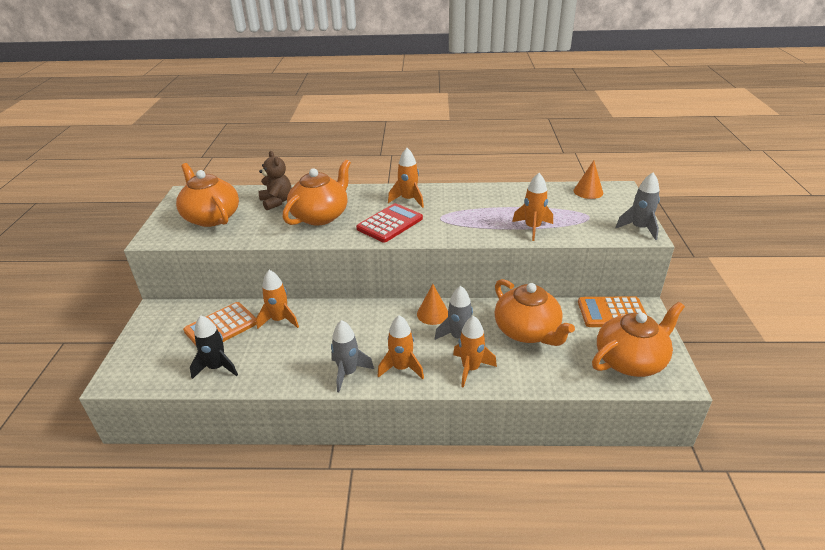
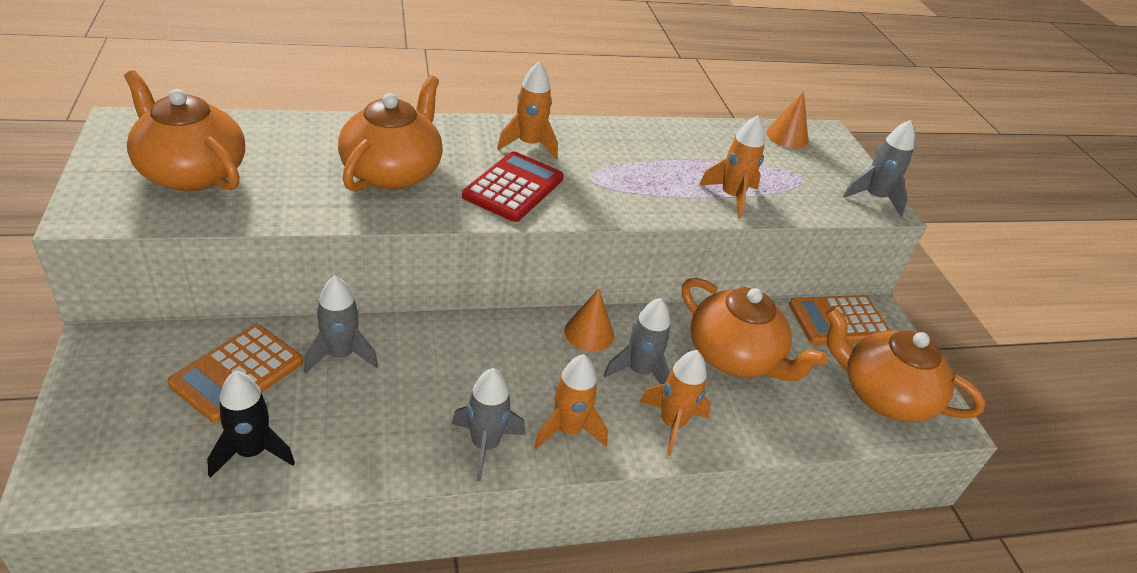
camera: 20 degrees left, 5 degrees up
(276, 202) = (305, 144): brown teddy bear -> none
(279, 320) = (341, 355): orange rocket -> grey rocket
(631, 360) = (883, 395): orange teapot -> orange teapot turned 105 degrees counterclockwise

